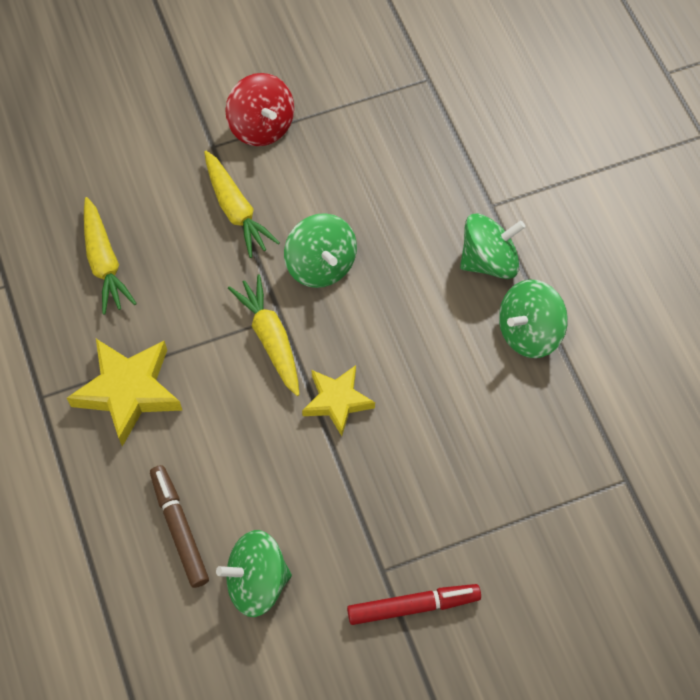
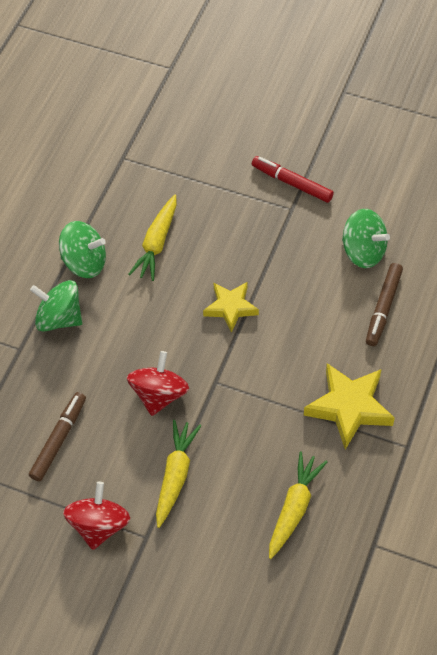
camera: 135 degrees left, 5 degrees down
(270, 339) = (234, 373): yellow carrot -> yellow carrot (157, 243)
(321, 265) = (159, 394): green spinning top -> red spinning top
(368, 161) = (59, 439): none -> brown marker

